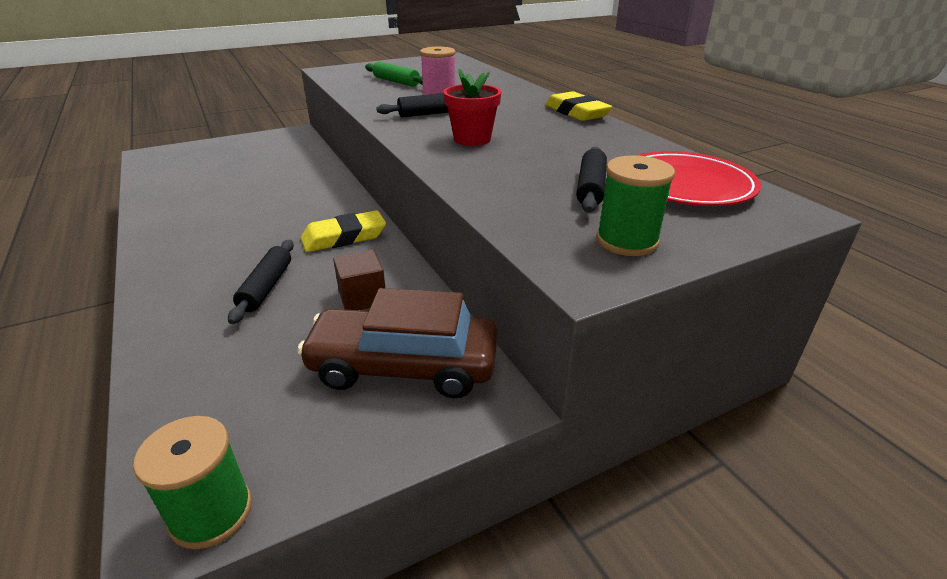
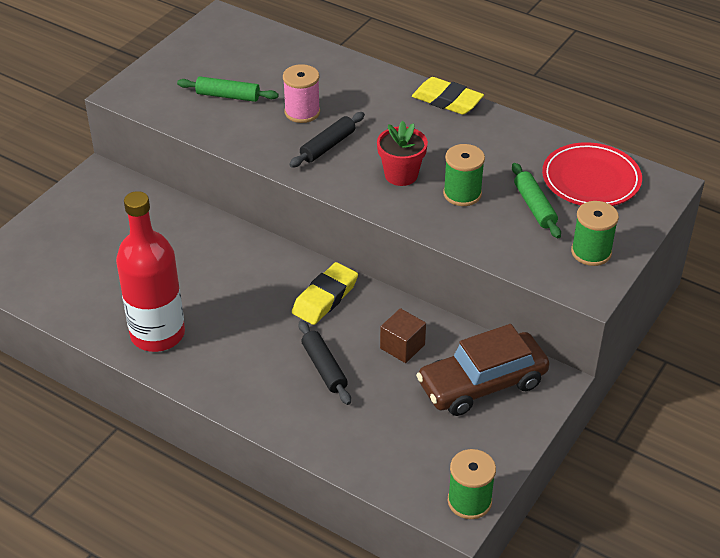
camera: 30 degrees left, 10 degrees up
(182, 218) = (157, 334): none -> red bottle
(517, 162) = (462, 194): none -> green spool
(591, 188) = (534, 206): black rolling pin -> green rolling pin

